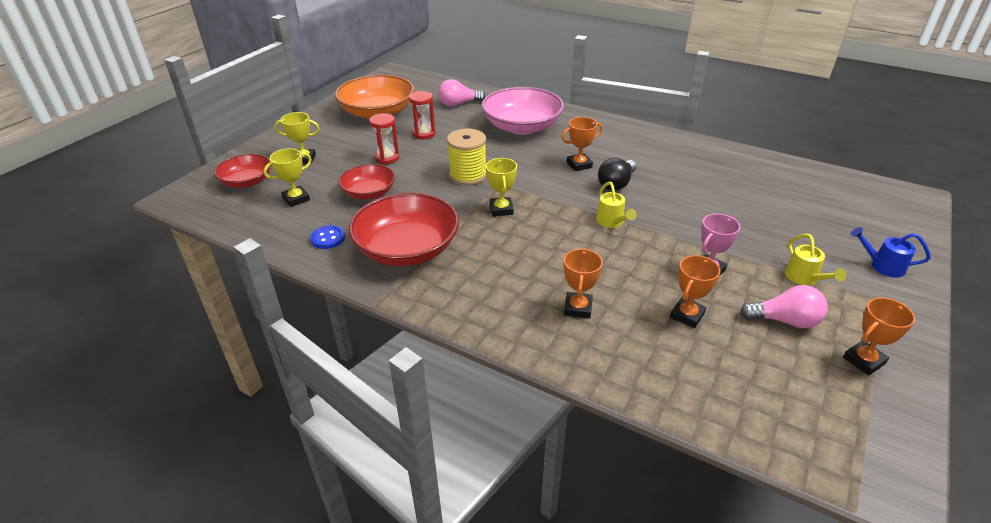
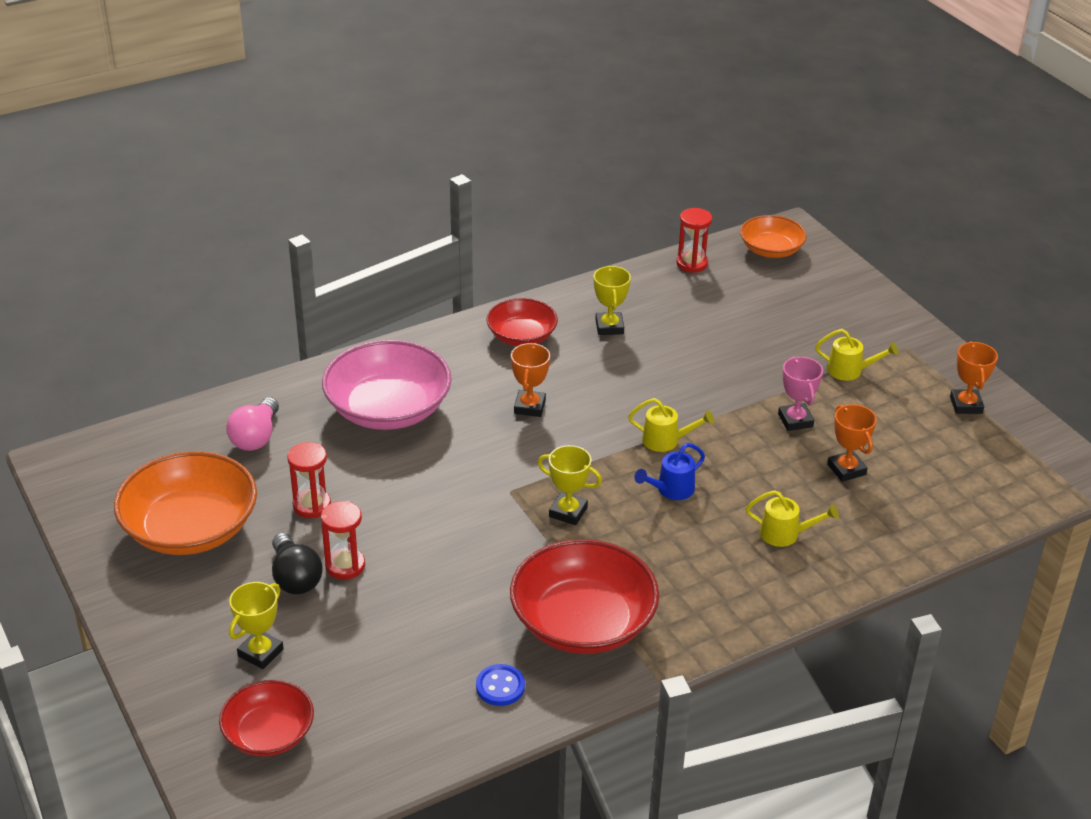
camera: 60 degrees left, 0 degrees up
(296, 199) = (371, 691): yellow trophy -> yellow trophy (609, 327)
(369, 193) = (422, 614): red bowl -> red bowl (522, 336)
(468, 175) = (464, 508): yellow spool -> none
(578, 308) = (786, 534): orange trophy -> yellow watering can
(616, 184) = (597, 400): black light bulb -> black light bulb (295, 578)
(784, 320) = (893, 417): pink light bulb -> none
(803, 171) = (692, 263): none -> red hourglass
(877, 196) = (771, 250): none -> orange bowl
(882, 266) = (867, 317): blue watering can -> blue watering can (670, 490)

